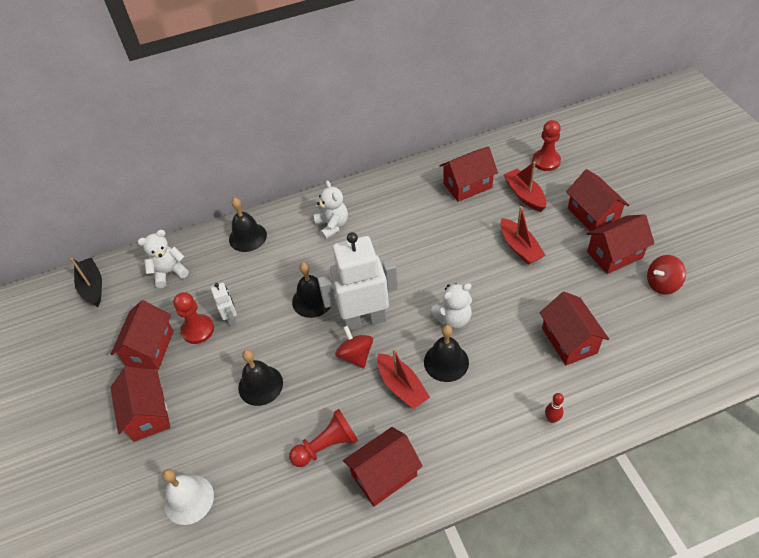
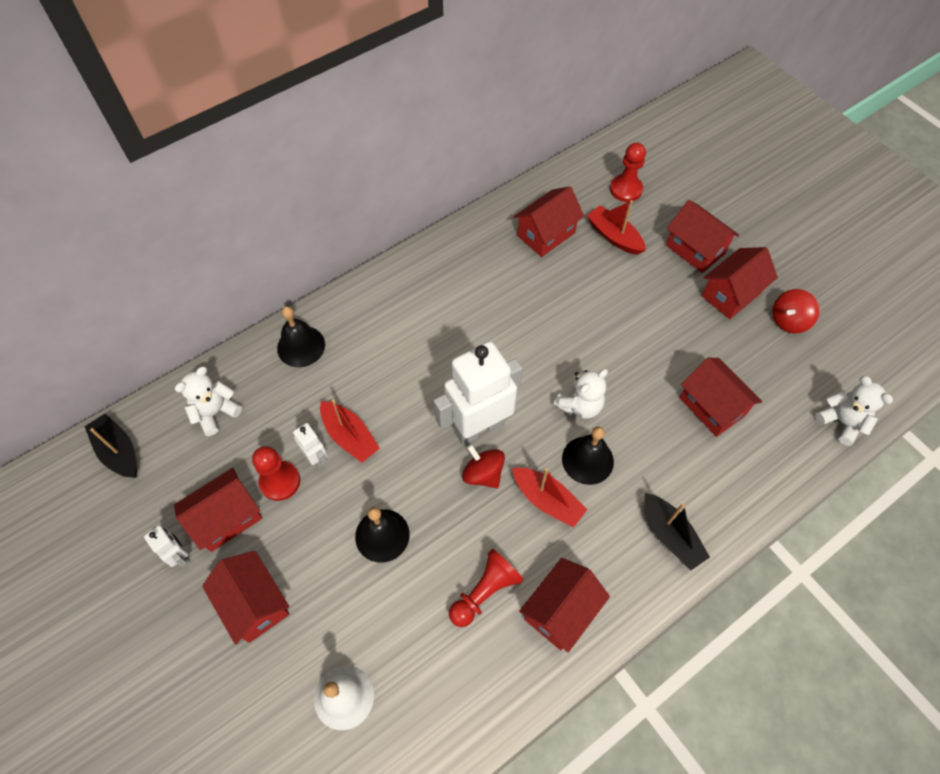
camera: 20 degrees left, 10 degrees up
(108, 368) = (180, 555): none -> white robot
(150, 348) = (226, 518): red house -> red house turned 60 degrees clockwise
(312, 300) = (409, 414): black bell -> none
(332, 225) = (402, 313): white teddy bear -> white teddy bear (841, 422)
(499, 436) = (670, 535): none -> black boat
(519, 247) = (627, 303): red boat -> red boat (349, 436)
(552, 419) = (719, 502): red bowling pin -> none

